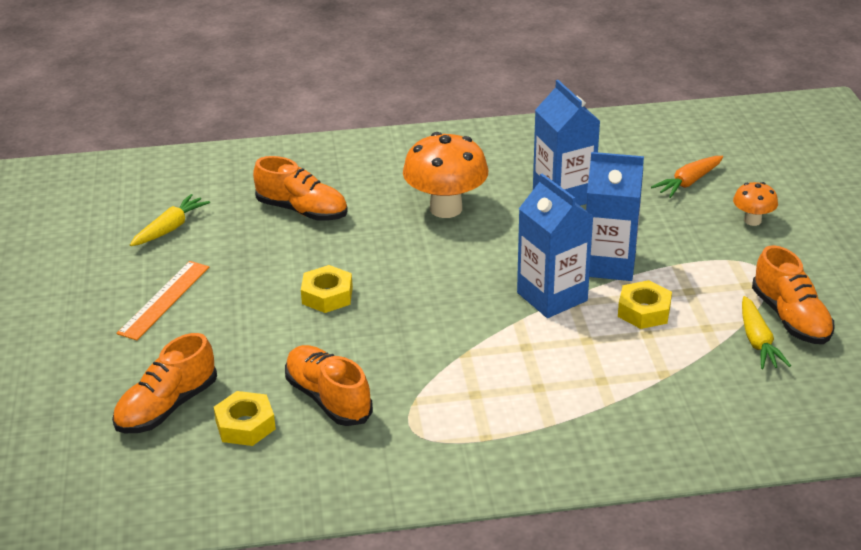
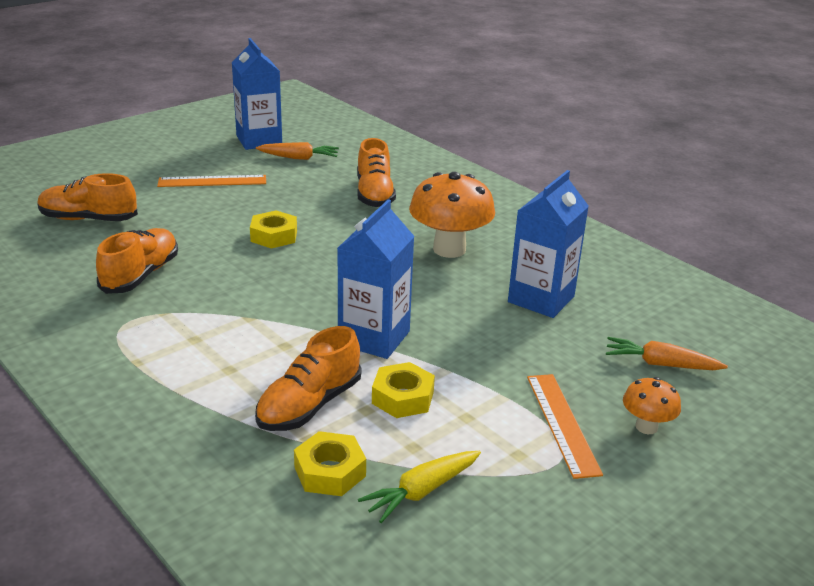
camera: 55 degrees right, 5 degrees down
(170, 228) = (299, 158): yellow carrot -> orange carrot
(245, 425) = (86, 253): yellow nut -> yellow nut (330, 471)
(609, 264) = (459, 355): blue carton -> blue carton (259, 140)
(725, 253) = (562, 423): none -> orange ruler
(790, 318) = (490, 506): orange shoe -> orange shoe (309, 405)

